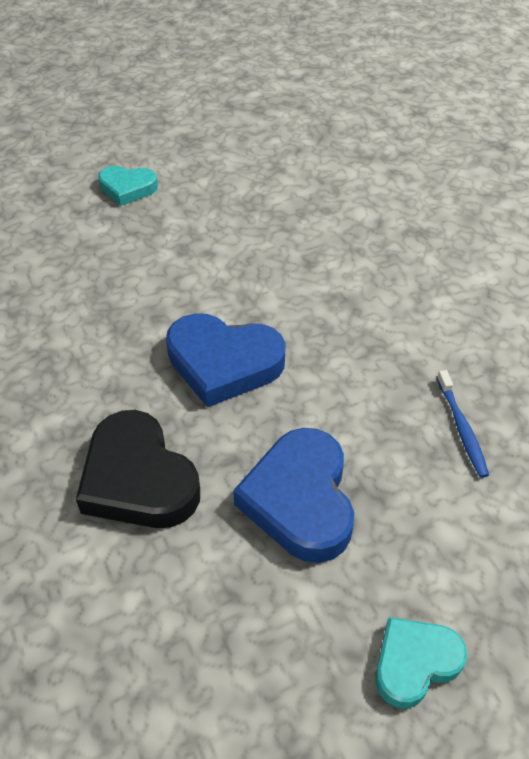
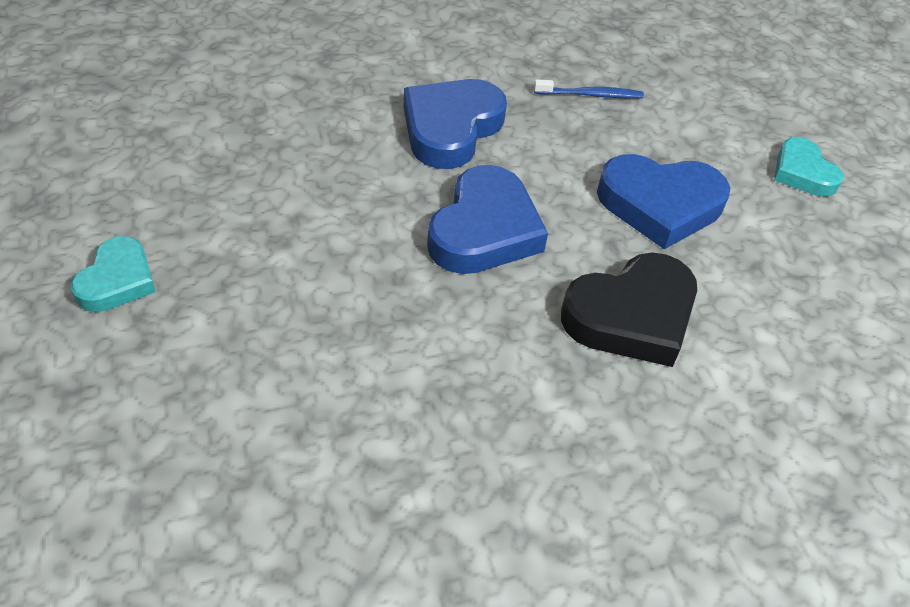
camera: 85 degrees left, 0 degrees up
(352, 324) = (451, 128): none -> blue heart

